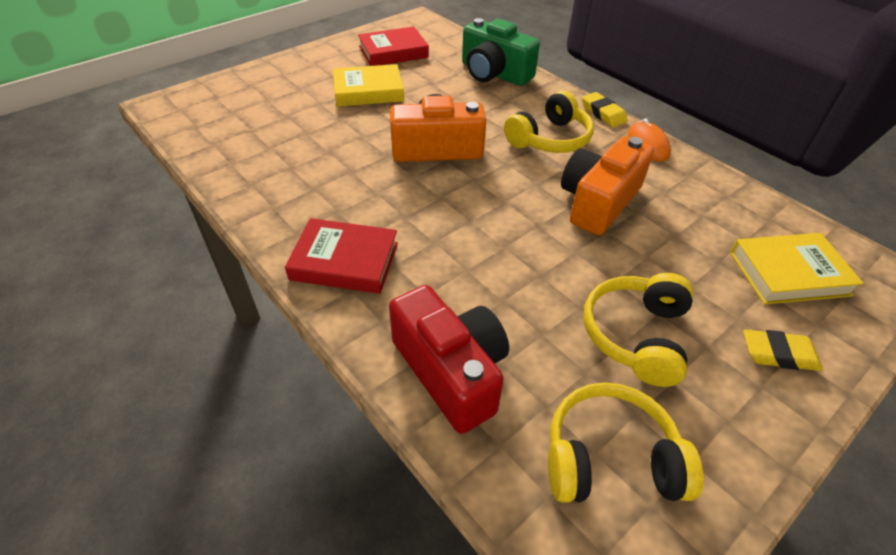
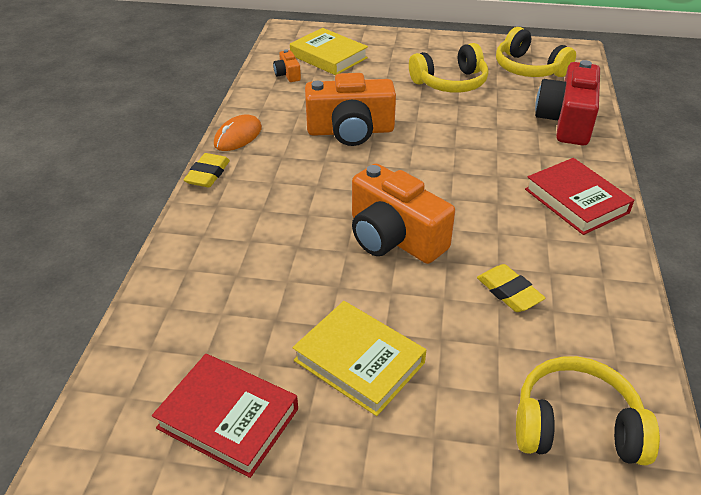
camera: 130 degrees left, 5 degrees down
(494, 73) = (195, 281): green camera -> none
(550, 139) = (292, 184): yellow headphones -> yellow headphones (576, 426)
(756, 221) = (287, 74): none -> orange camera
(778, 354) = (399, 48): yellow eraser -> yellow eraser (509, 292)

